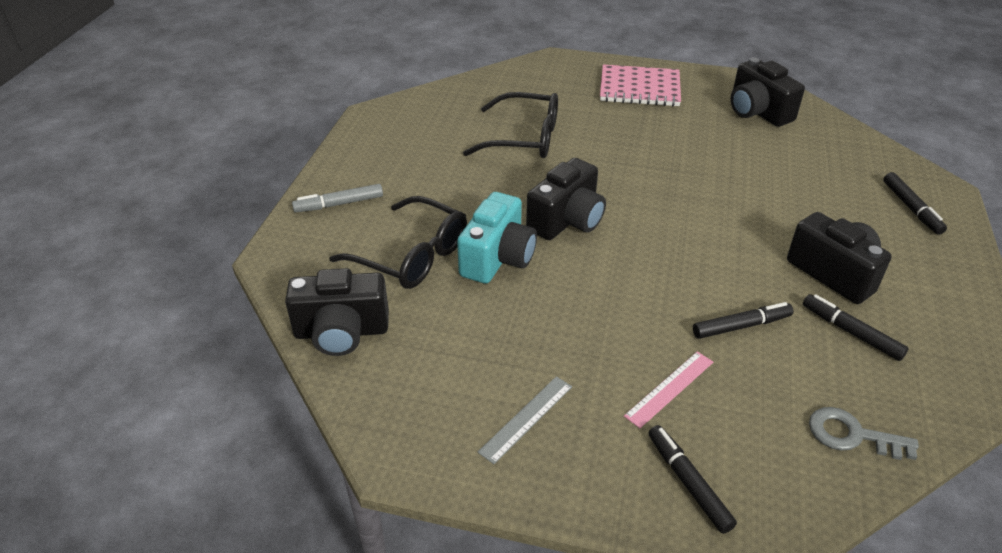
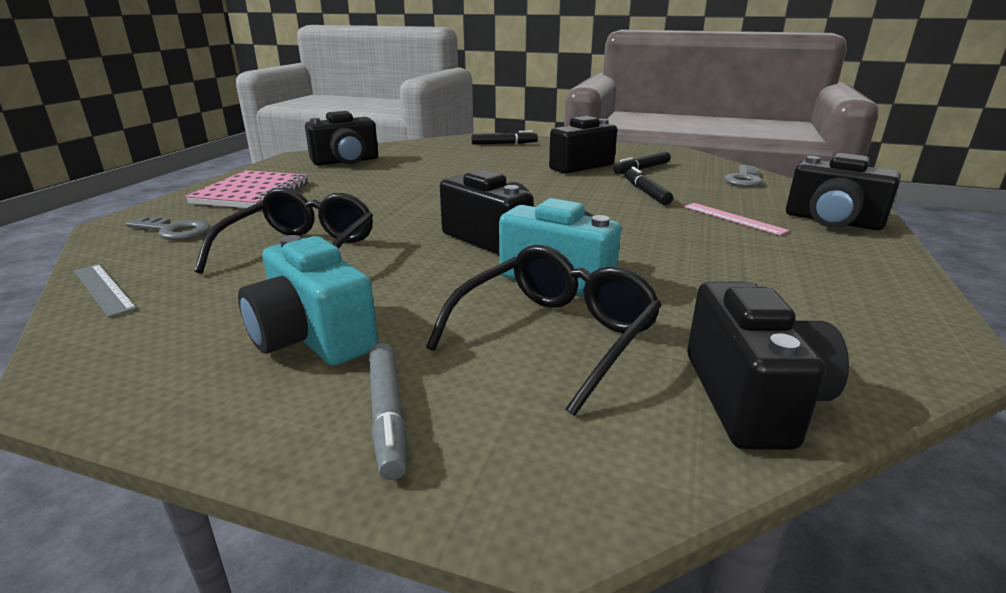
camera: 85 degrees left, 15 degrees down
(409, 168) = (313, 337): none -> turquoise camera
(526, 418) = (817, 273): grey ruler -> grey ruler (103, 289)
(549, 82) = (174, 231): none -> grey key
(688, 482) = (832, 221): black marker -> black camera

